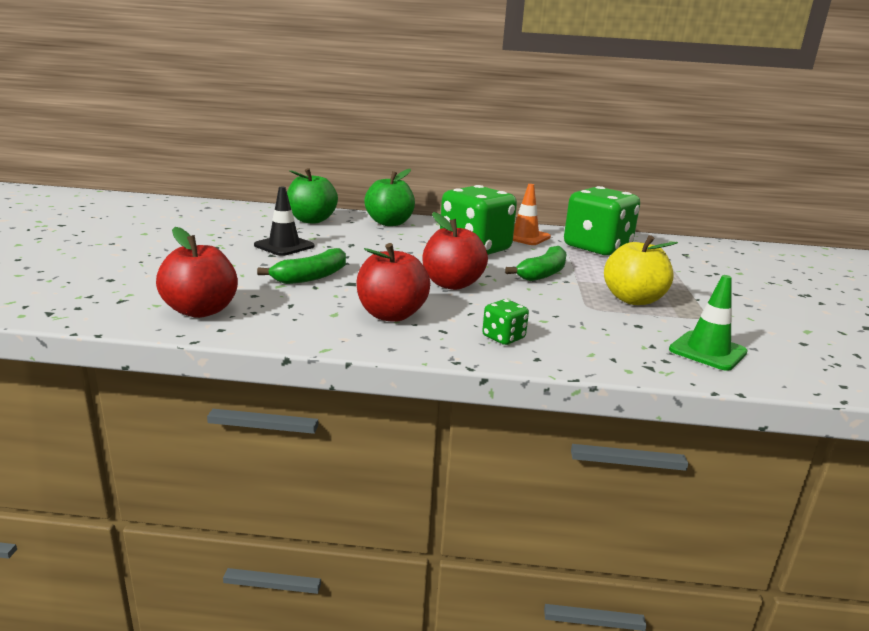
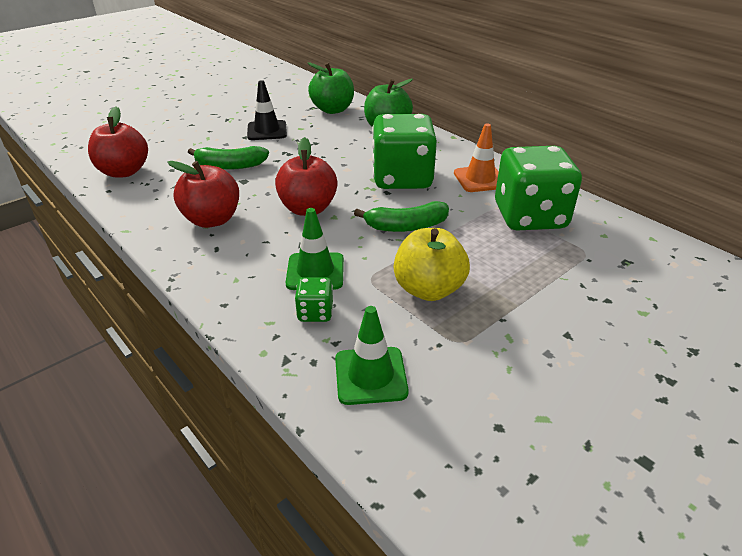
camera: 45 degrees right, 15 degrees up
(503, 337) = (240, 274): green dice -> green dice (315, 312)
(549, 316) = (315, 272): none -> green traffic cone

